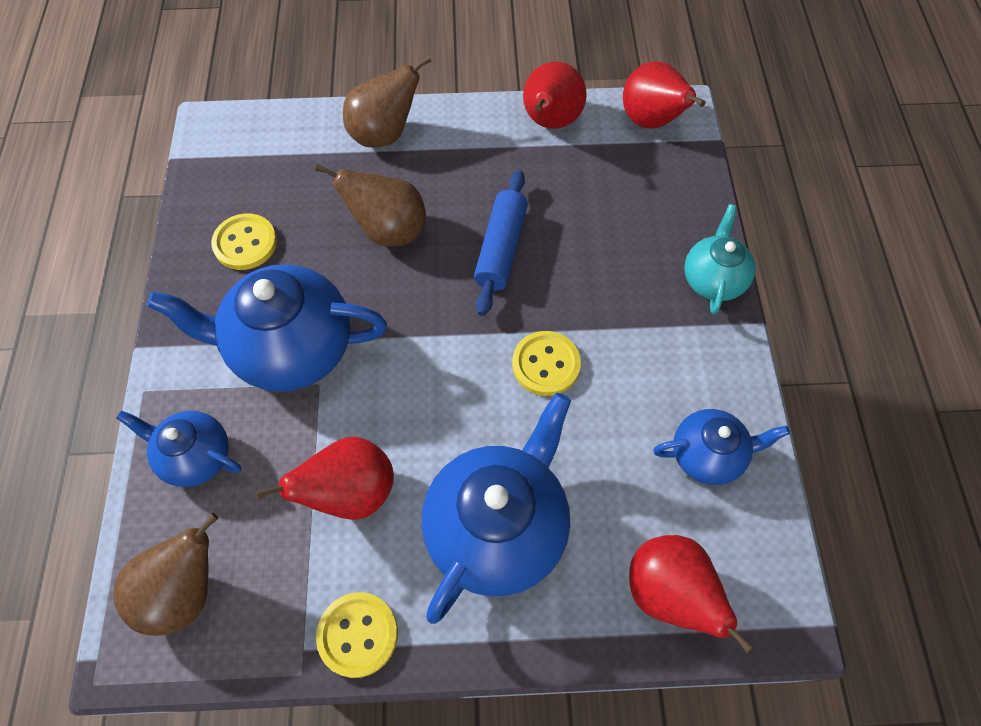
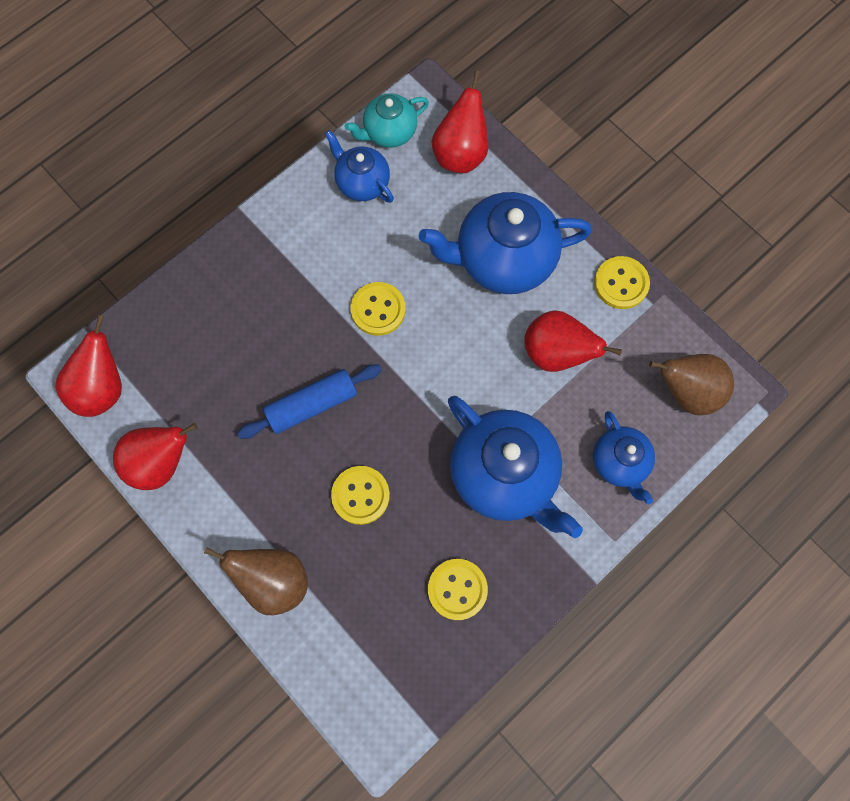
camera: 130 degrees left, 10 degrees up
(388, 230) = (360, 495): brown pear -> yellow button
(712, 279) = (227, 255): turquoise teapot -> turquoise teapot (389, 132)

